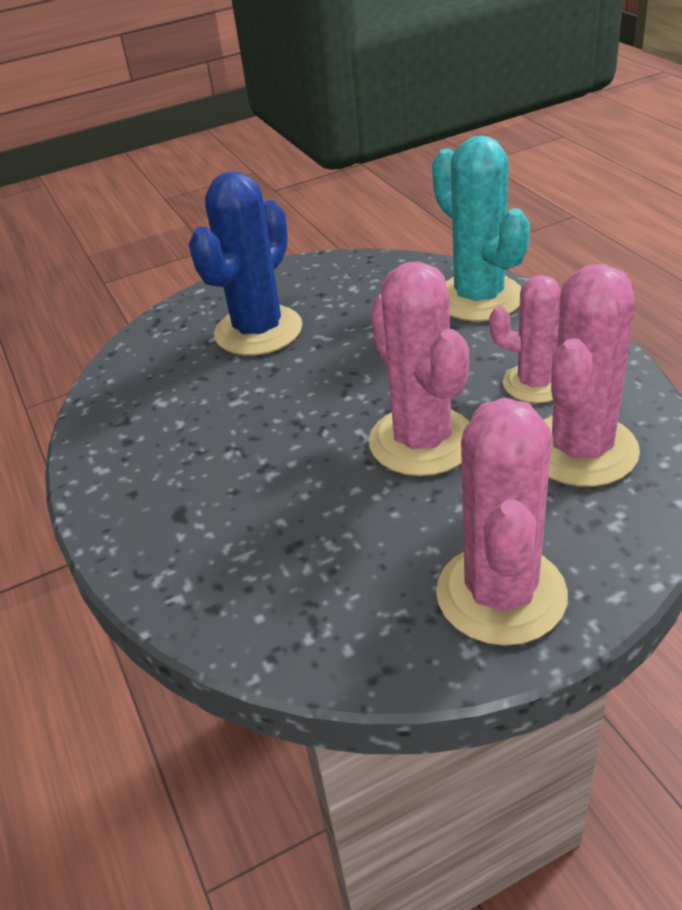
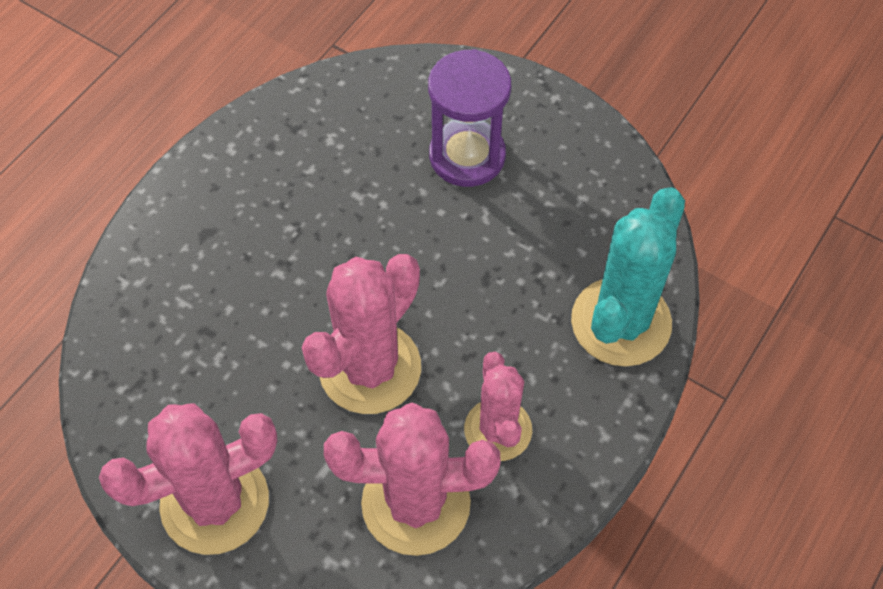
camera: 55 degrees right, 20 degrees up
(258, 331) = (467, 156): blue cactus -> purple hourglass

